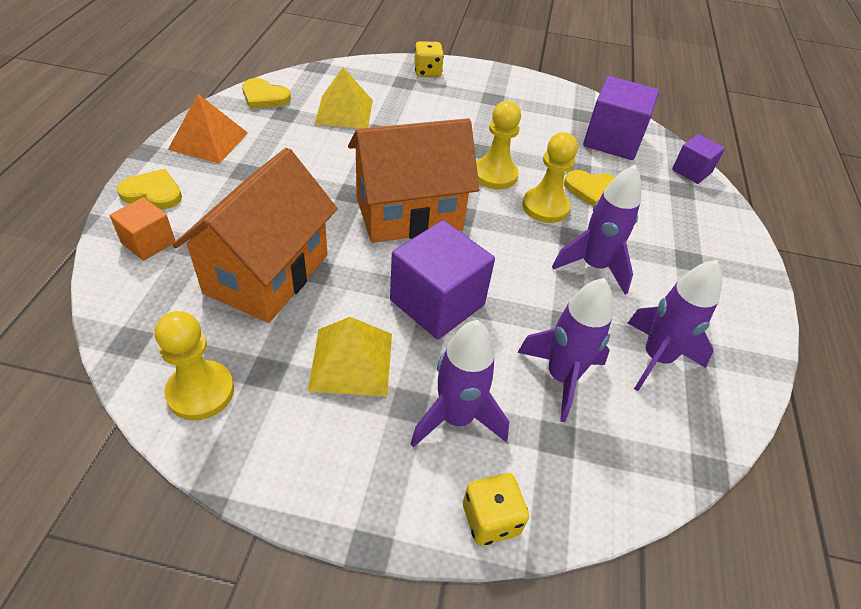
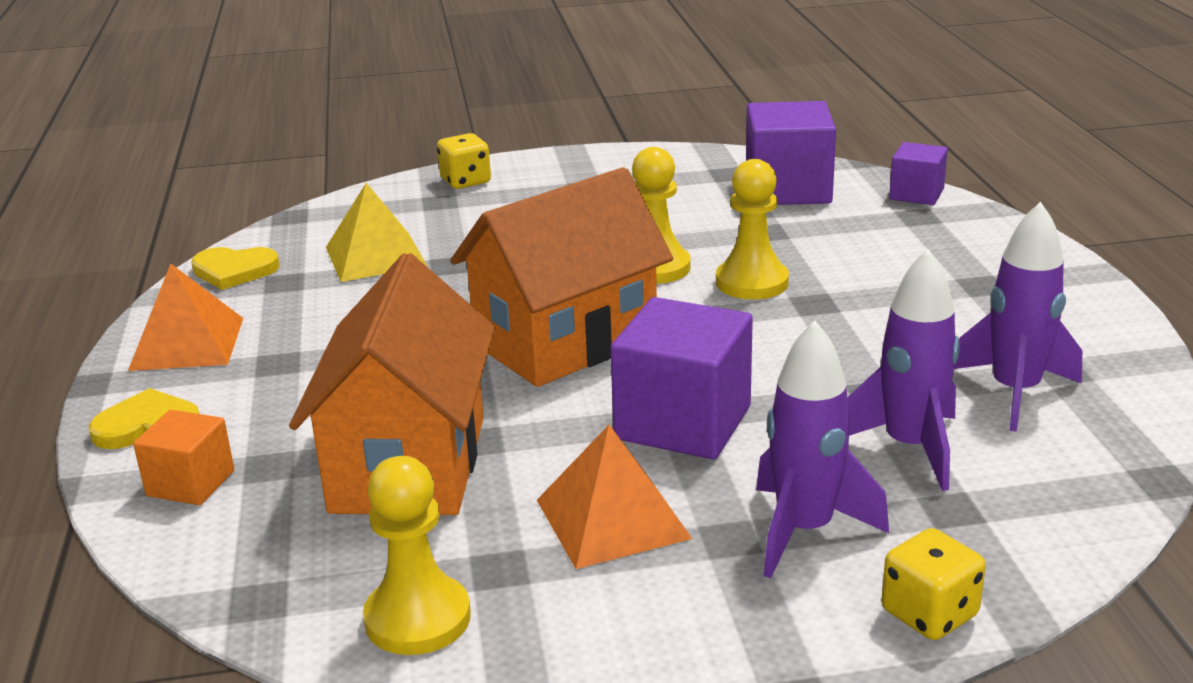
camera: 15 degrees left, 20 degrees down
(351, 361) = (613, 519): yellow pyramid -> orange pyramid
(591, 189) = (800, 247): yellow heart -> none
(594, 266) = (865, 325): purple rocket -> none

